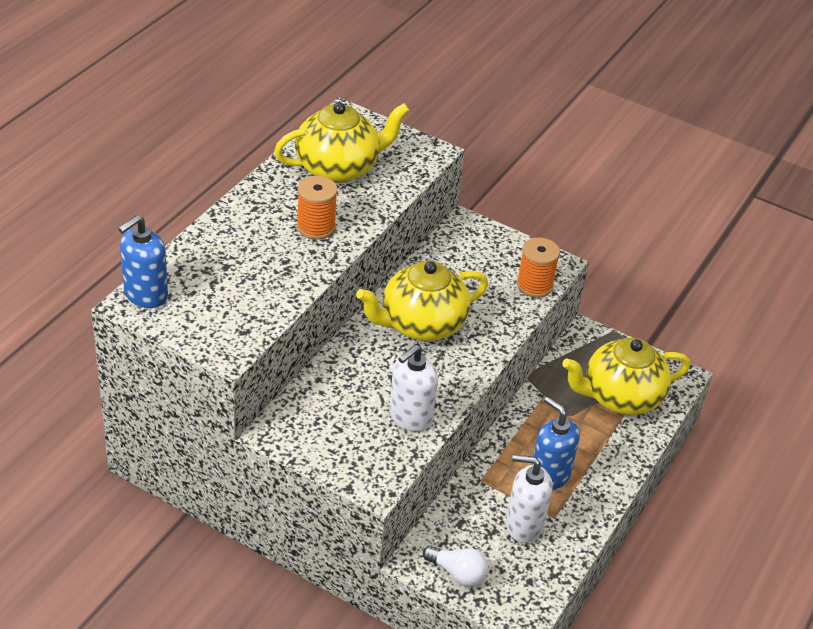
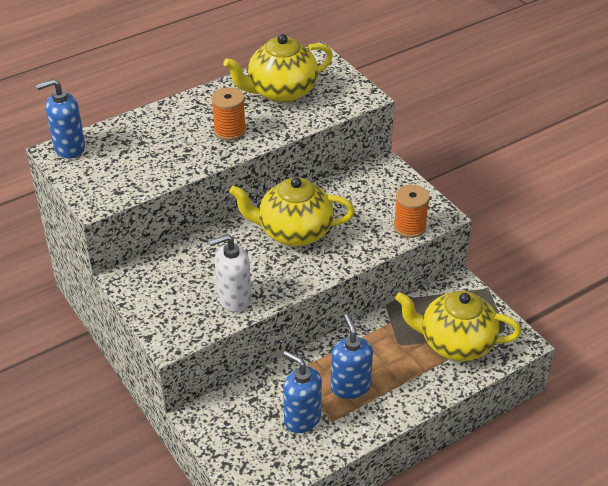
camera: 30 degrees right, 0 degrees up
(338, 168) = (281, 92): yellow teapot -> yellow teapot turned 150 degrees clockwise
(457, 573) = (223, 437): white light bulb -> none
(523, 525) = (302, 418): white soap dispenser -> blue soap dispenser

